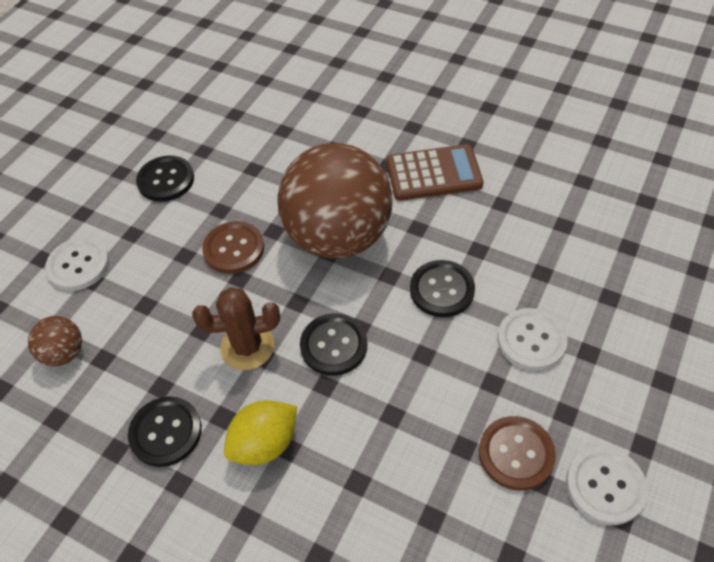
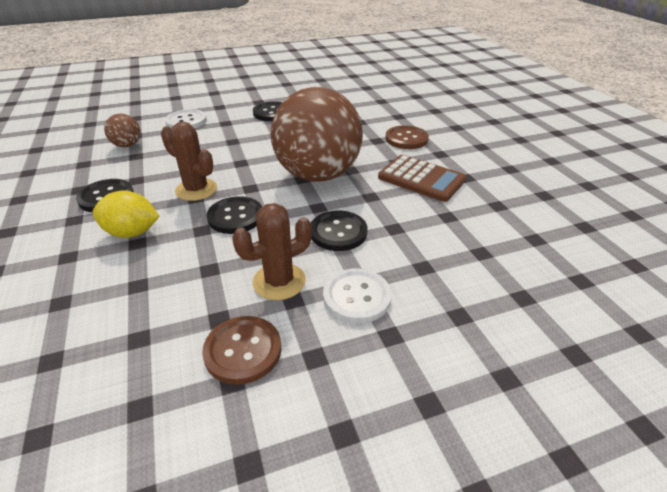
camera: 40 degrees right, 15 degrees down
(234, 249) = (258, 151): brown button -> brown button (406, 139)
(461, 376) = (279, 281): none -> brown cactus
(605, 486) = (270, 431): white button -> none

